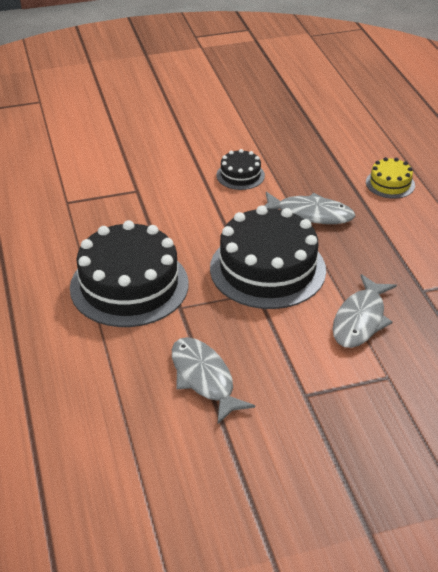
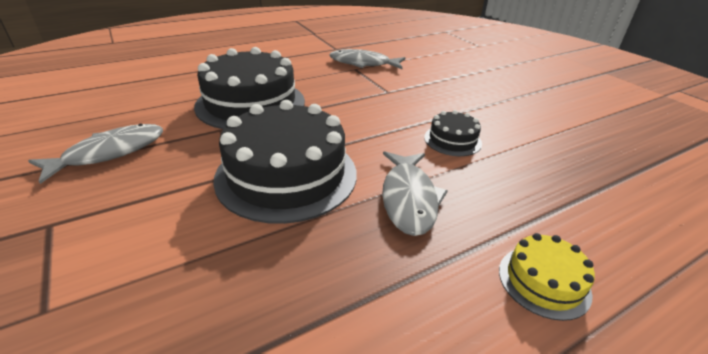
camera: 75 degrees right, 5 degrees down
(360, 320) = (183, 267): grey fish -> grey fish (363, 63)

